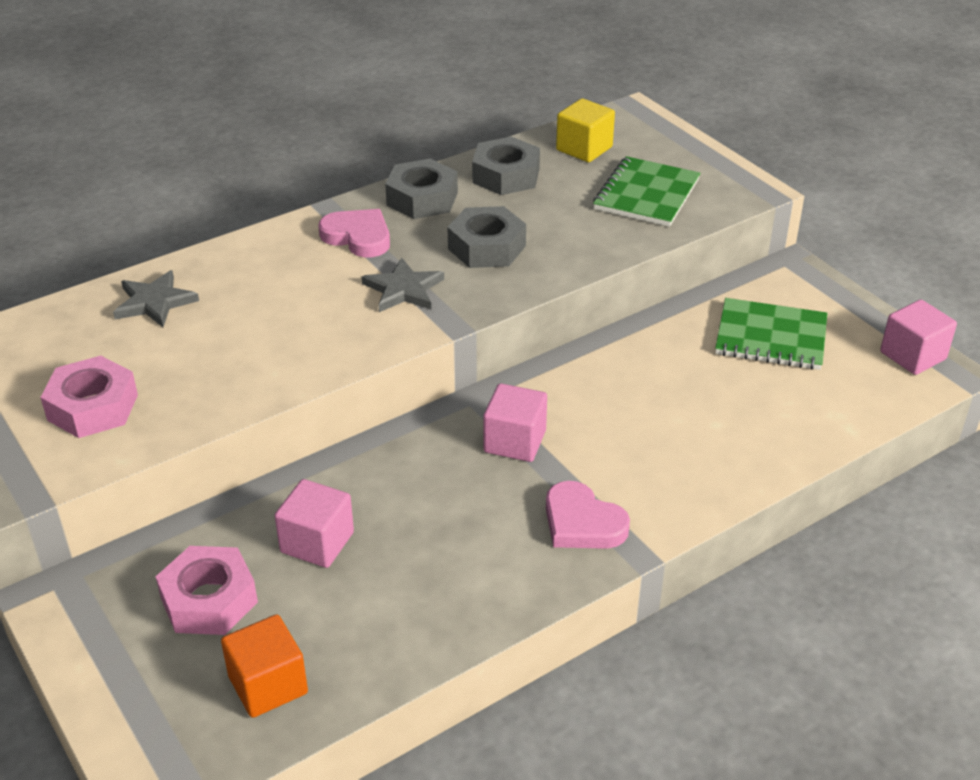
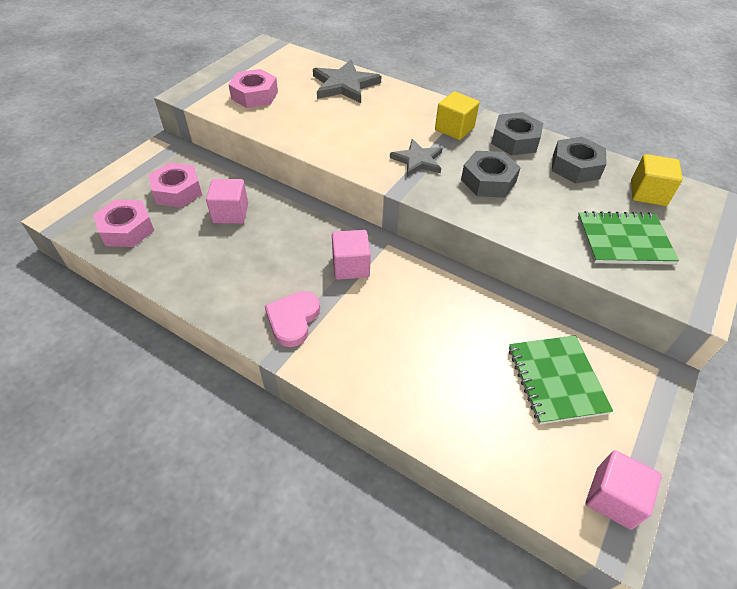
camera: 65 degrees right, 10 degrees up
(154, 302) = (344, 85): grey star -> grey star, size x1.51
(268, 685) = (127, 229): orange cube -> pink nut
(358, 237) = (454, 129): pink heart -> yellow cube

